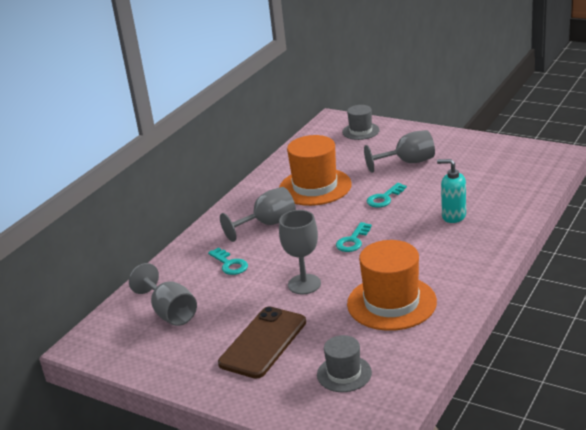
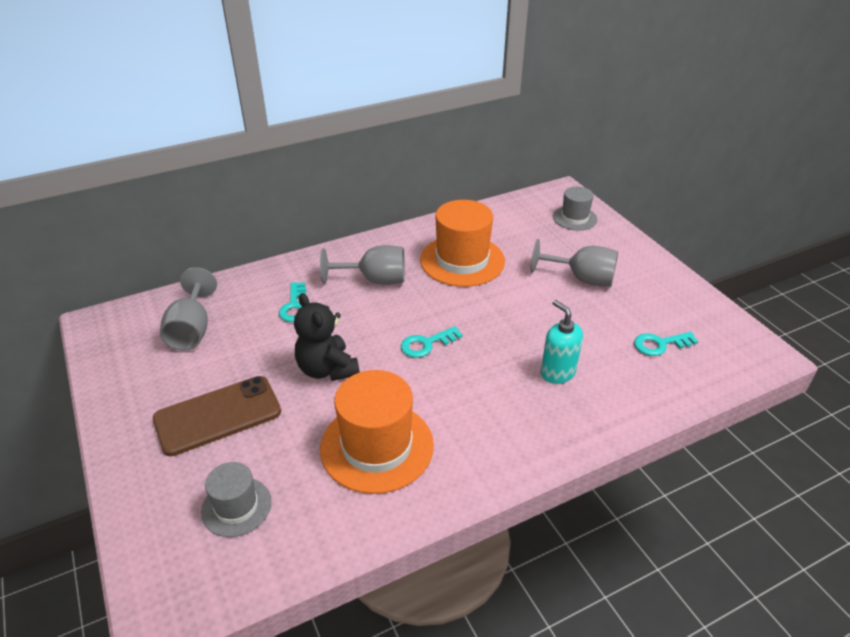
camera: 30 degrees right, 10 degrees up
(304, 284) = (327, 369): grey goblet -> black teddy bear
(384, 198) = (512, 309): turquoise key -> turquoise key (660, 344)

